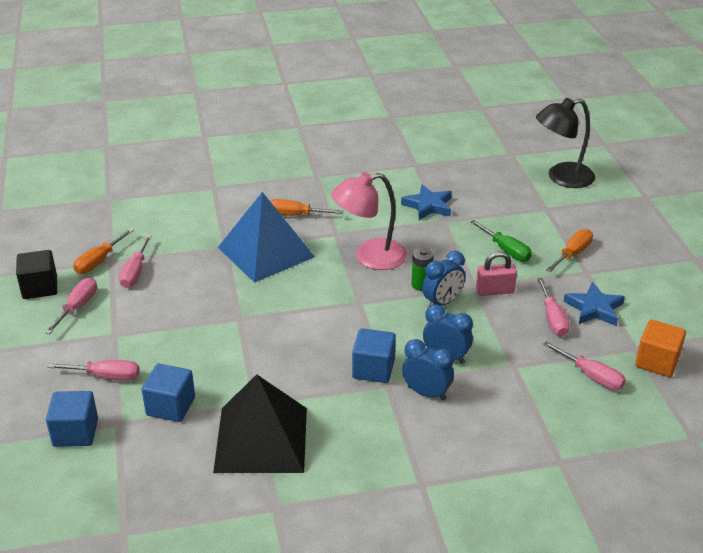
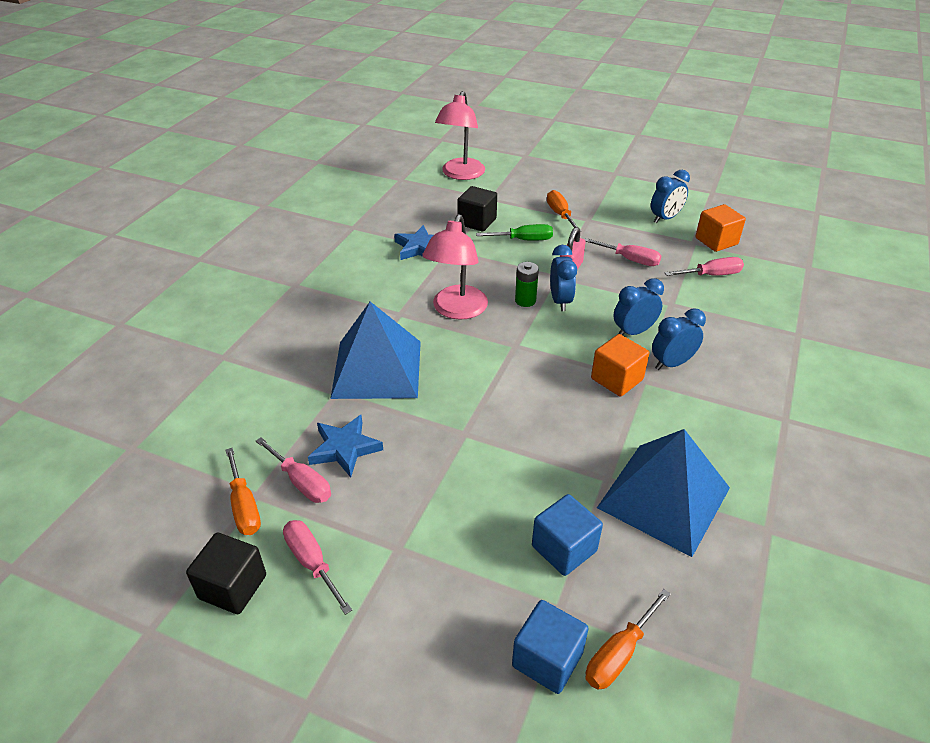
camera: 55 degrees left, 5 degrees up
(106, 376) = (468, 587): pink screwdriver -> none
(261, 439) = (664, 497): black pyramid -> blue pyramid
(295, 215) = (341, 324): orange screwdriver -> orange screwdriver (619, 654)
(373, 369) = (617, 379): blue cube -> orange cube
(500, 216) = (477, 222): none -> black cube
(562, 178) = (460, 174): black lamp -> pink lamp
(594, 308) = (634, 237): blue star -> blue star (344, 448)
(653, 316) = (665, 218): none -> blue clock

